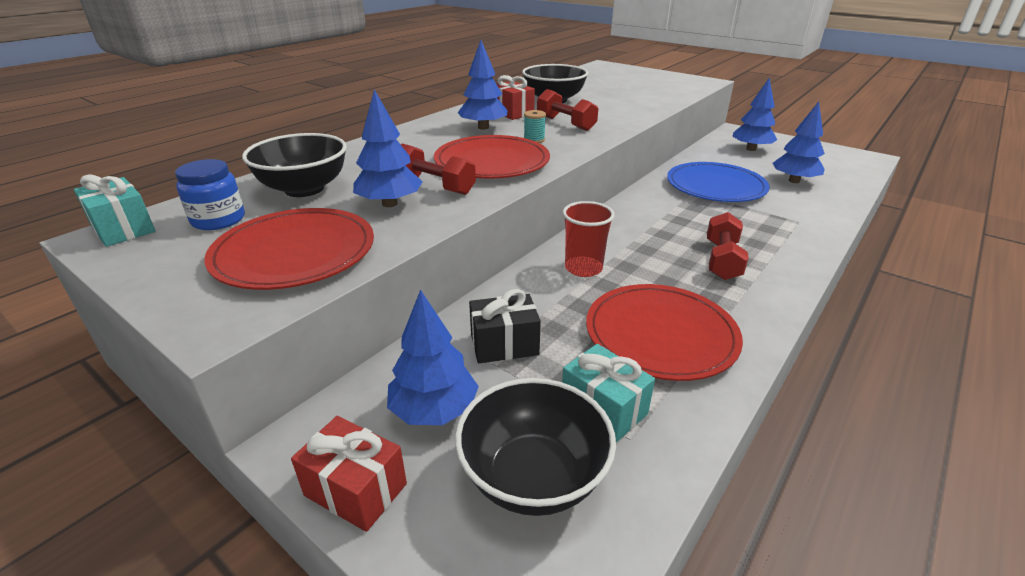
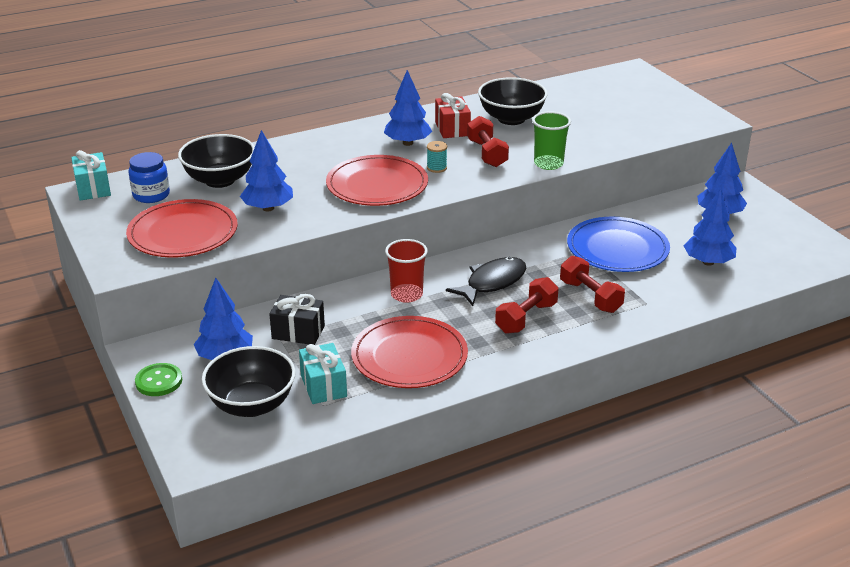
camera: 25 degrees right, 0 degrees up
(356, 489) = (159, 381): red gift -> green button
(434, 186) = (312, 199): red dumbbell -> red dumbbell (590, 296)
(627, 122) = (548, 164): none -> green cup
(651, 236) = (492, 282): none -> black fish

